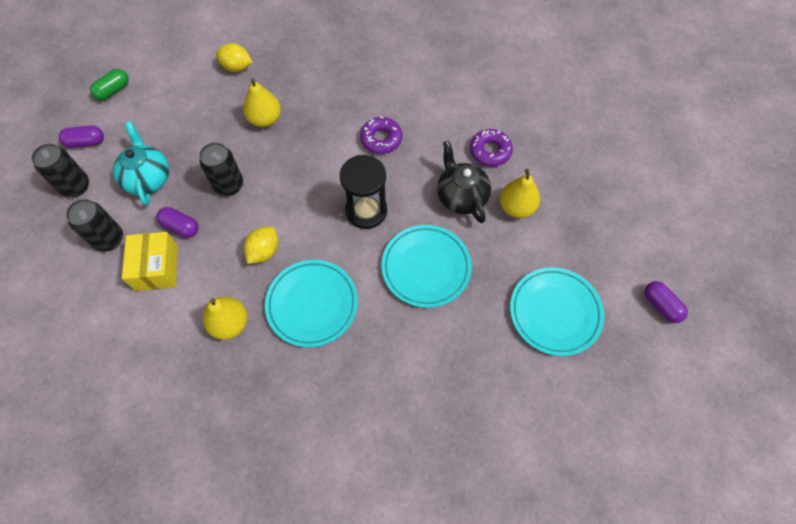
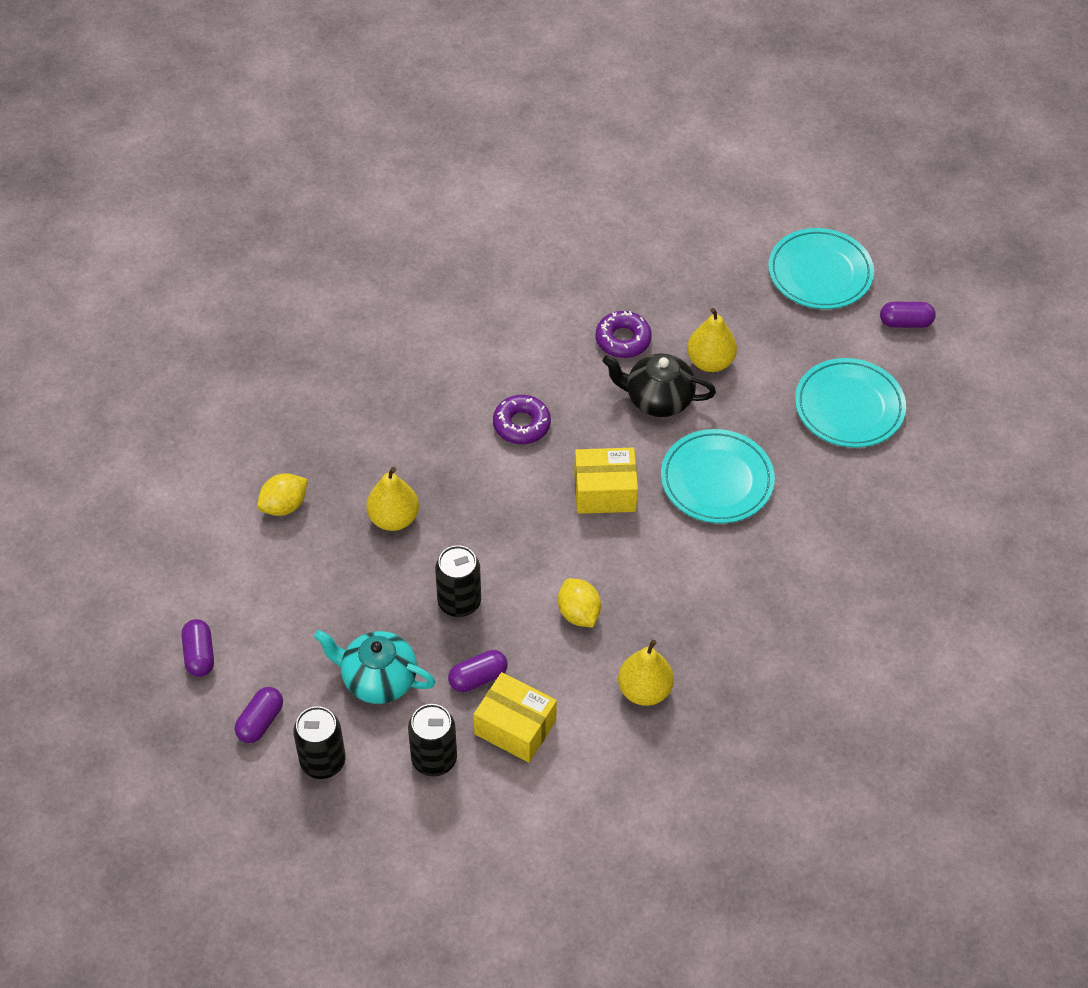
camera: 55 degrees left, 10 degrees down
(113, 90) = (199, 655): green capsule -> purple capsule
(312, 304) = (680, 603): turquoise plate -> turquoise plate (820, 273)
(366, 211) = (604, 492): black hourglass -> yellow box

